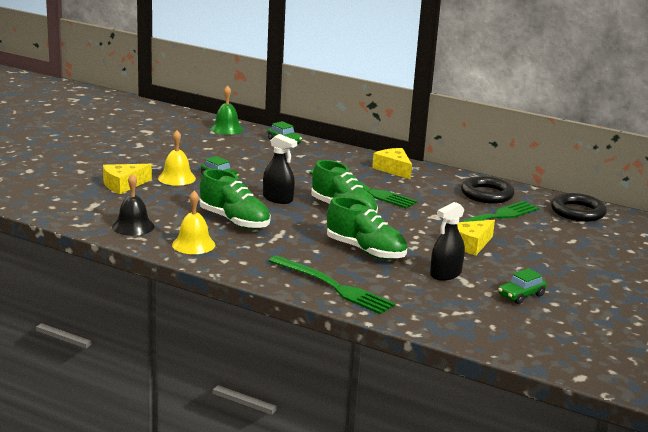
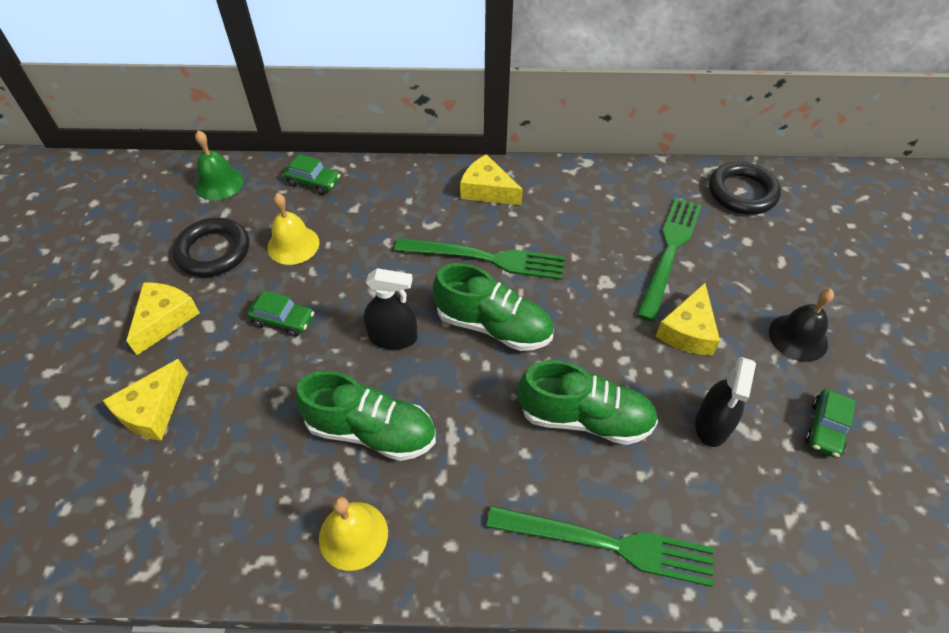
camera: 25 degrees left, 30 degrees up
(133, 226) = (234, 531): black bell -> black bell (798, 337)
(154, 162) = (165, 319): none -> yellow cheese
(176, 178) = (222, 350): yellow bell -> yellow bell (293, 245)
(487, 194) = (626, 200): black ring -> black ring (213, 251)

